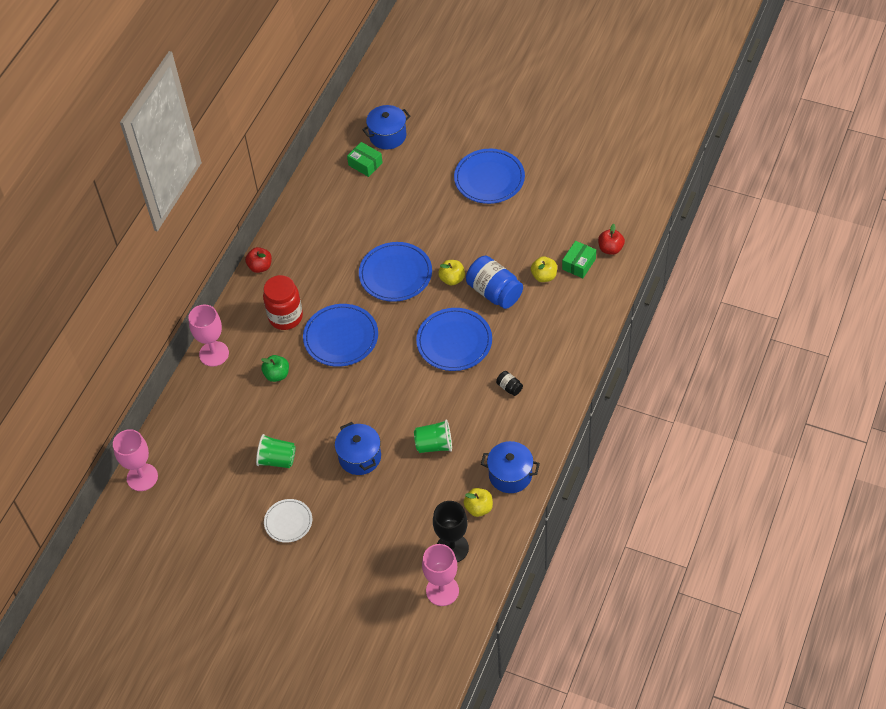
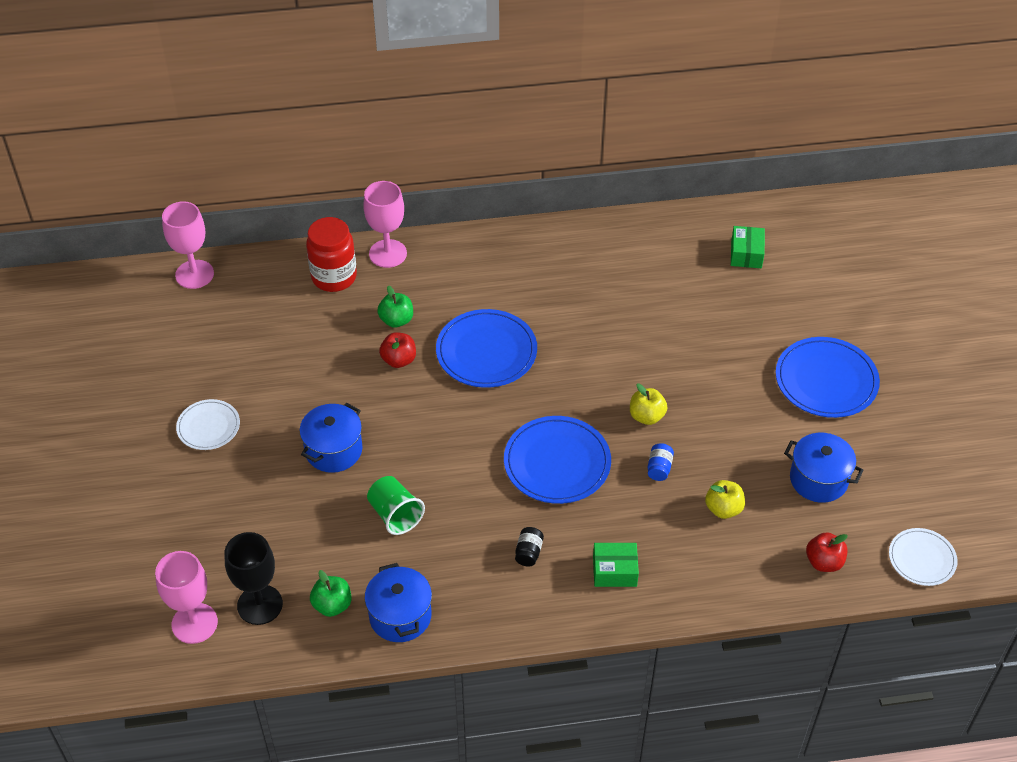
camera: 55 degrees right, 5 degrees down
(260, 267) = (530, 234): red apple -> red apple (399, 360)
(277, 460) = (284, 376): green cup -> none
(285, 317) = (479, 289): red jar -> red jar (334, 277)
(388, 136) = (804, 254): blue pot -> blue pot (818, 479)
(395, 274) = (612, 358): blue plate -> none
(478, 508) = (332, 605): yellow apple -> green apple
(494, 292) = (659, 468): blue jar -> blue jar, size x0.45
(579, 264) = (771, 538): green box -> green box (614, 571)
(637, 204) = (922, 559): none -> white plate

